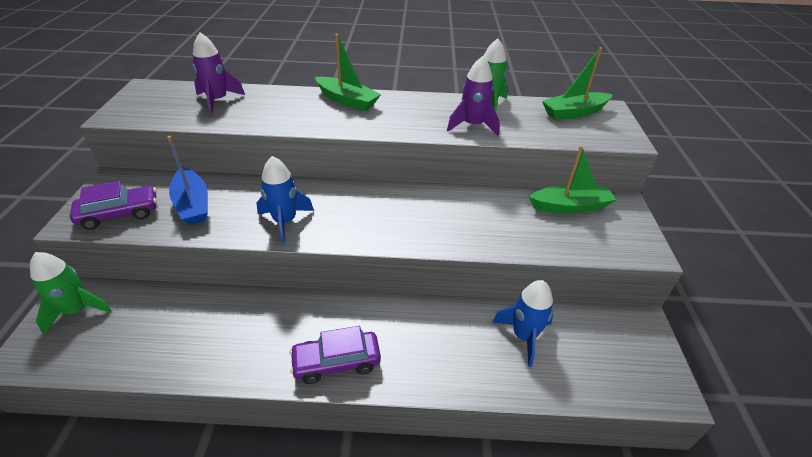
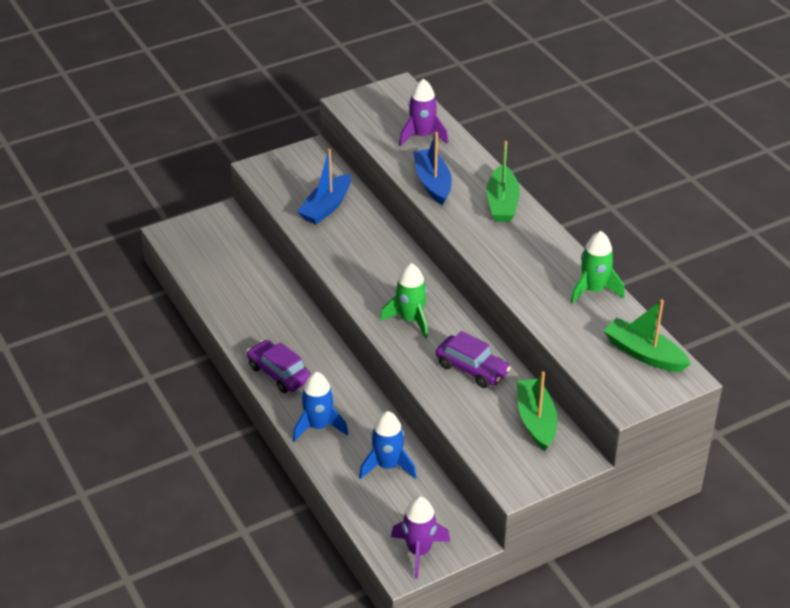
camera: 60 degrees right, 0 degrees up
(77, 310) = (216, 228): green rocket -> green rocket (410, 320)
(119, 214) = (284, 181): purple car -> purple car (472, 369)
(281, 118) = (432, 183): none -> blue boat
(285, 222) = (352, 263): blue rocket -> blue rocket (318, 426)
(472, 125) = (541, 294): purple rocket -> purple rocket (419, 551)
(570, 206) = (536, 420): green boat -> green boat turned 150 degrees counterclockwise

